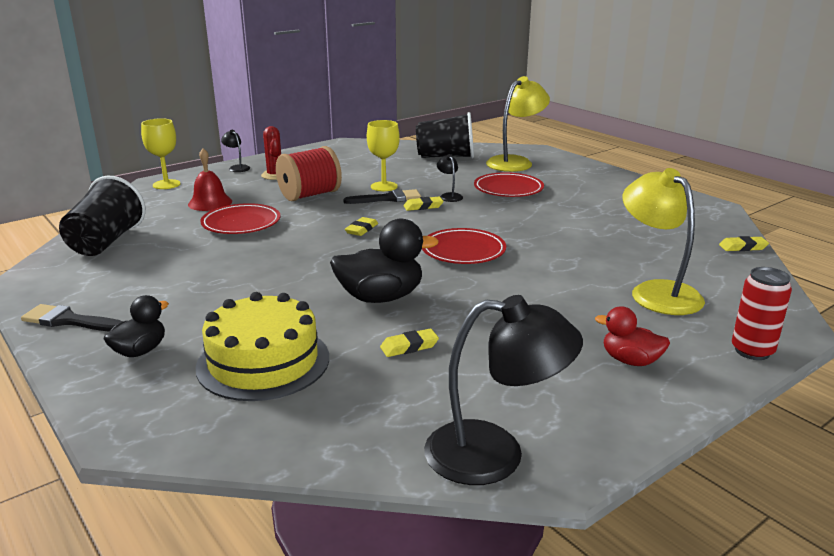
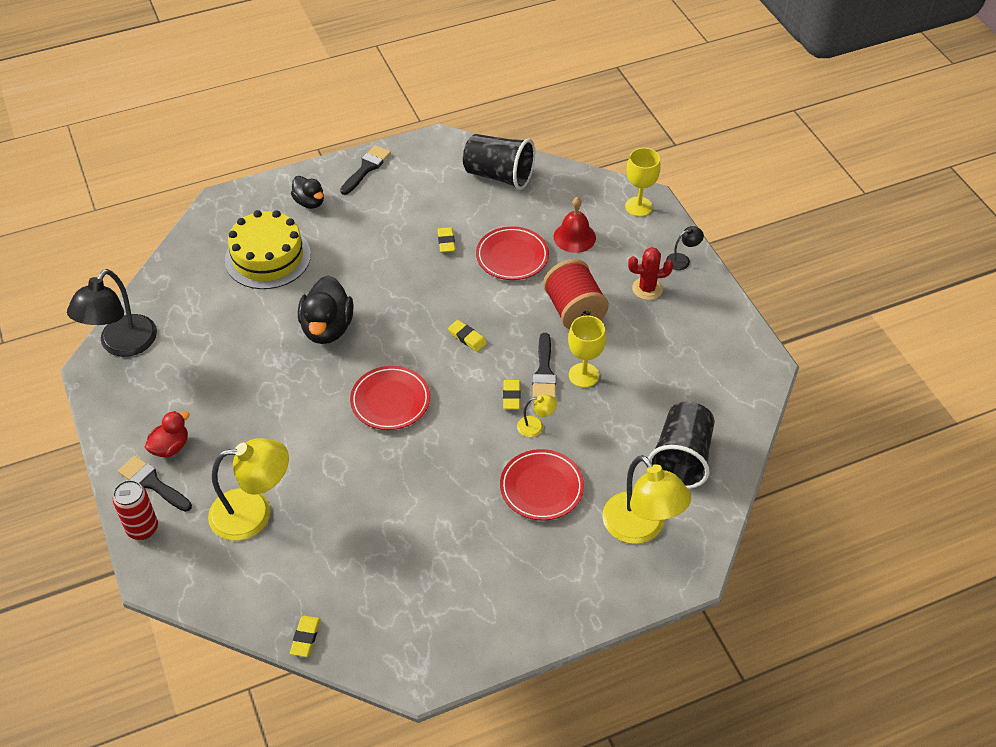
camera: 105 degrees right, 25 degrees up
(409, 346) = (250, 331): yellow eraser -> yellow eraser (446, 242)
(449, 196) = (536, 426): black lamp -> yellow lamp
(690, 360) = (152, 483): none -> black brush

